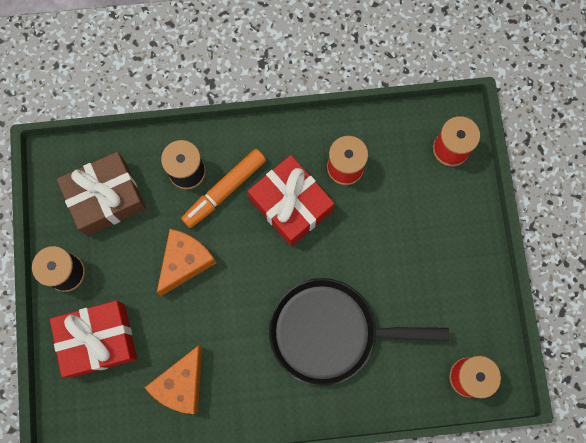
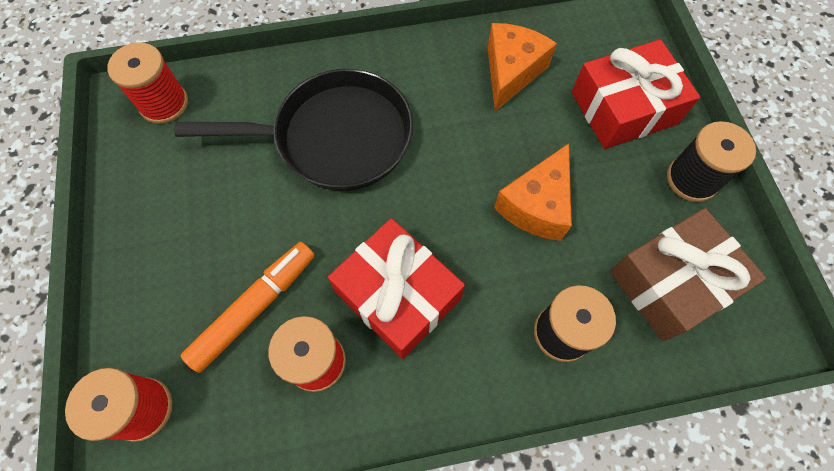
camera: 175 degrees right, 10 degrees down
(224, 190) = (499, 308): orange marker -> orange marker (254, 308)

